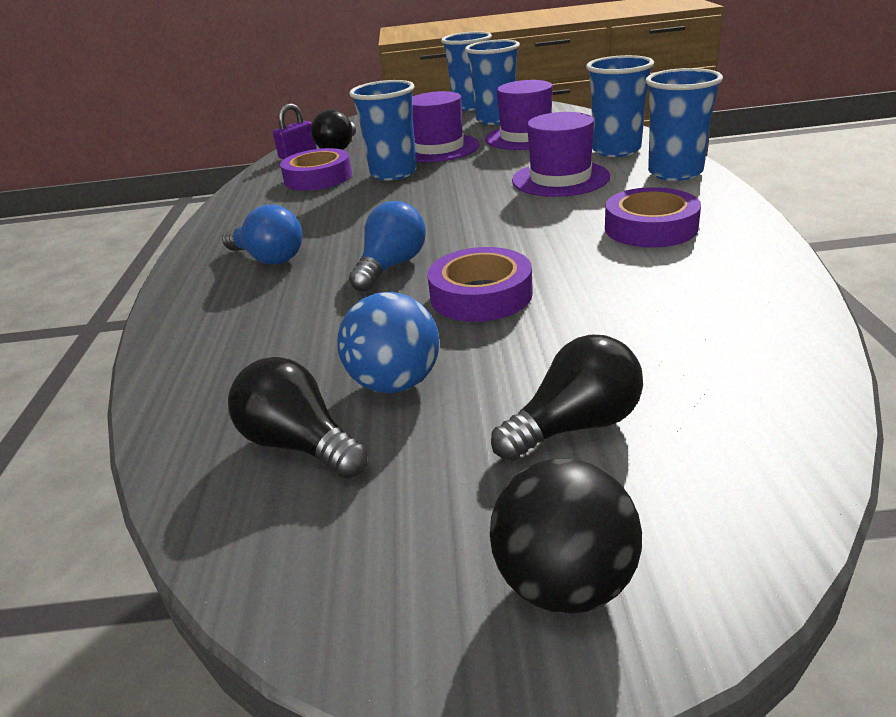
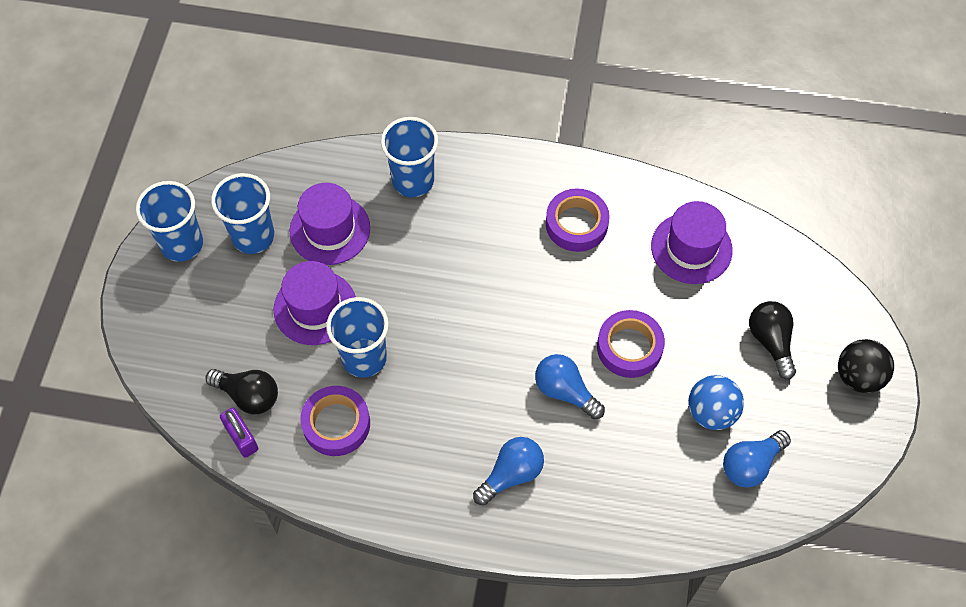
camera: 80 degrees left, 30 degrees up
(299, 444) = (751, 464): black light bulb -> blue light bulb
(560, 179) = (456, 241): purple hat -> purple hat (691, 248)
(675, 173) = (487, 167): blue cup -> none

